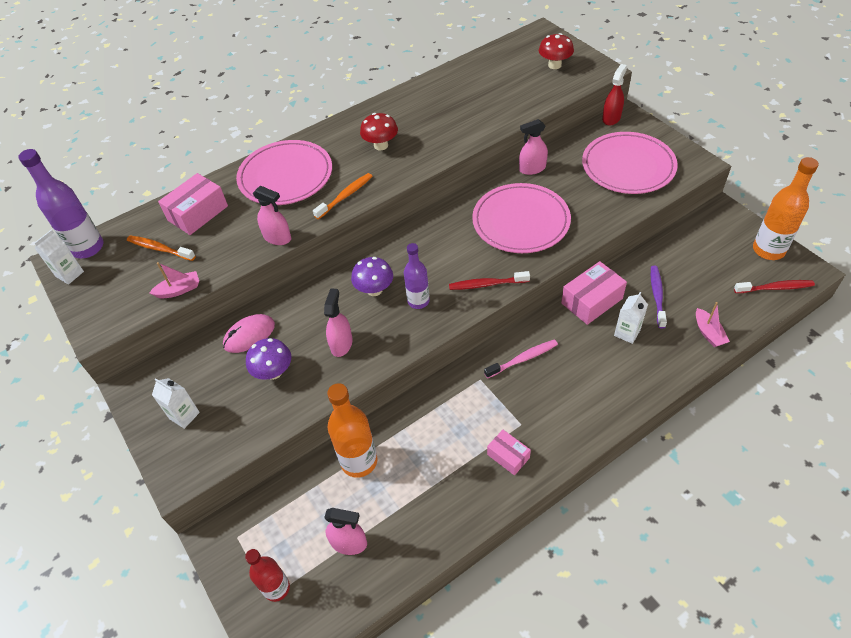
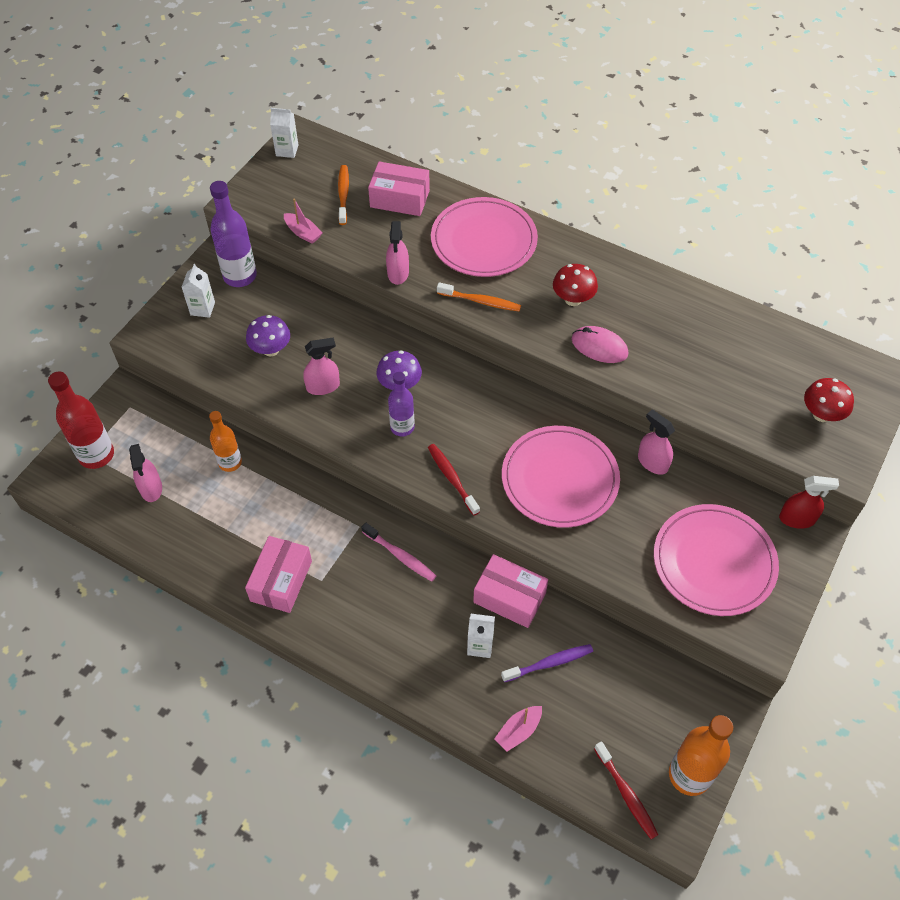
camera: 60 degrees right, 5 degrees up
(88, 248) = (321, 145): purple bottle -> purple bottle (240, 276)
(249, 335) = (303, 312): pink mouse -> pink mouse (599, 346)
(277, 588) = (96, 455): red bottle -> red bottle, size x1.54
(359, 461) = (230, 462): orange bottle -> orange bottle, size x0.65
(508, 456) = (281, 581): pink box -> pink box, size x1.67

